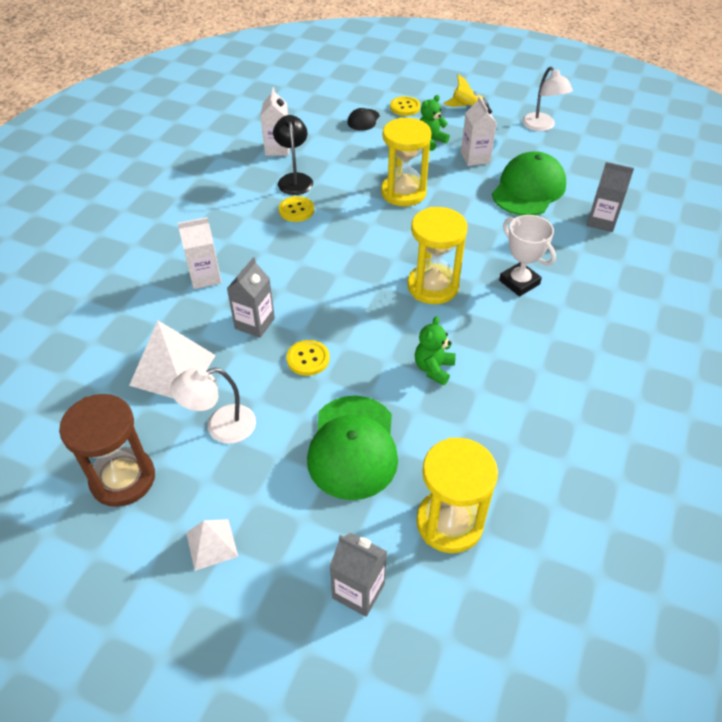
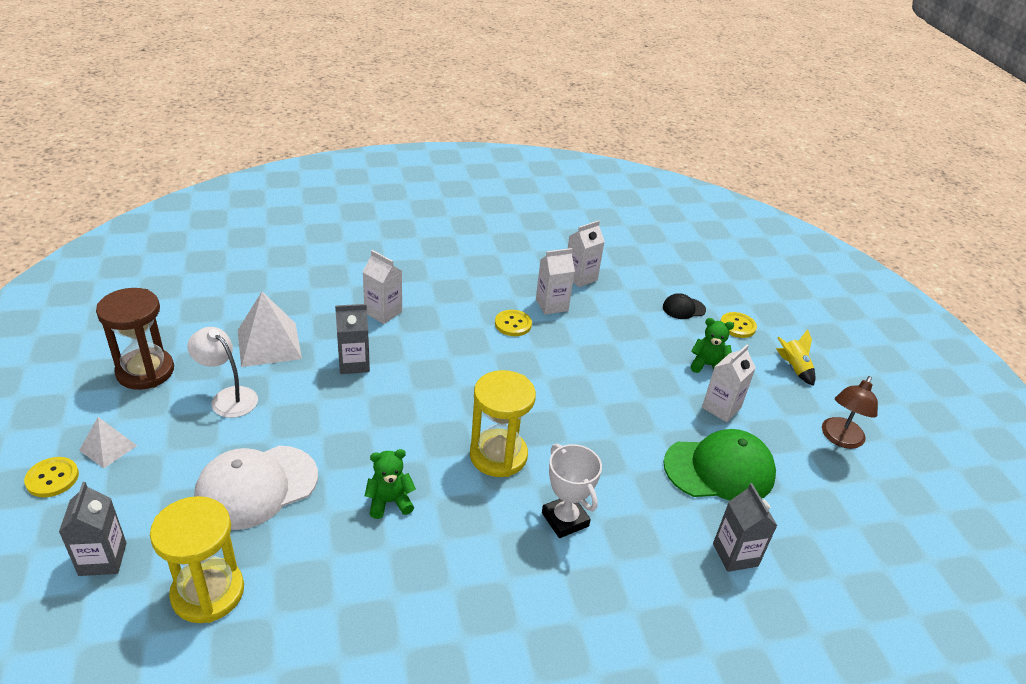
camera: 50 degrees right, 10 degrees down
(294, 179) = (551, 305): black lamp -> white carton
(308, 359) = (338, 413): yellow button -> yellow button (52, 478)
(353, 447) = (256, 487): green cap -> white cap
(403, 192) = (609, 379): yellow hourglass -> none
(519, 282) = (565, 519): white trophy -> white trophy turned 45 degrees counterclockwise
(542, 126) = (840, 439): white lamp -> brown lamp

